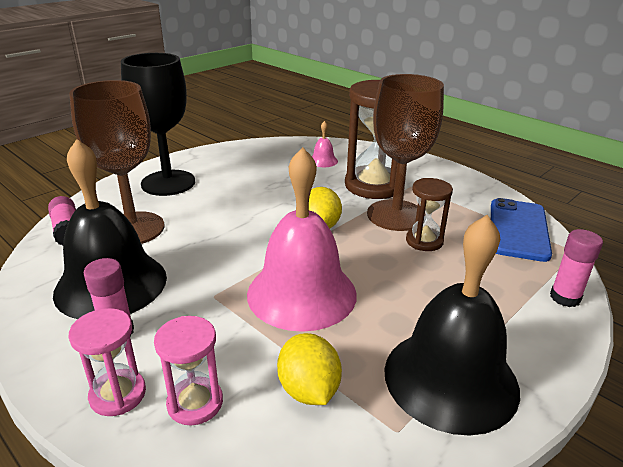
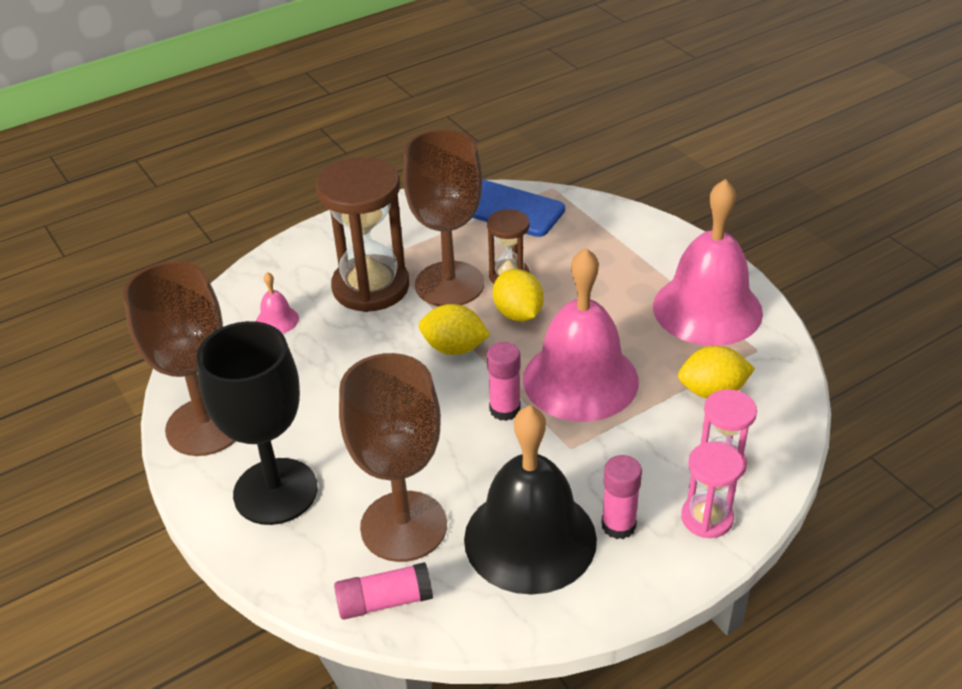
camera: 75 degrees left, 10 degrees up
(222, 156) = (205, 426): none -> brown goblet
(376, 251) = (518, 314): none -> yellow lemon
(450, 378) = (707, 309): black bell -> pink bell
(565, 297) = (619, 218): pink glue stick -> pink glue stick (505, 409)

